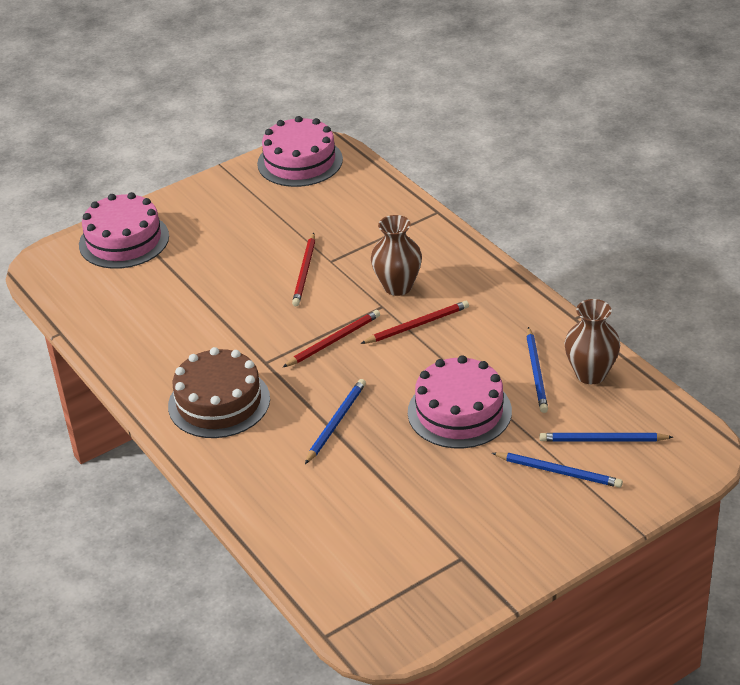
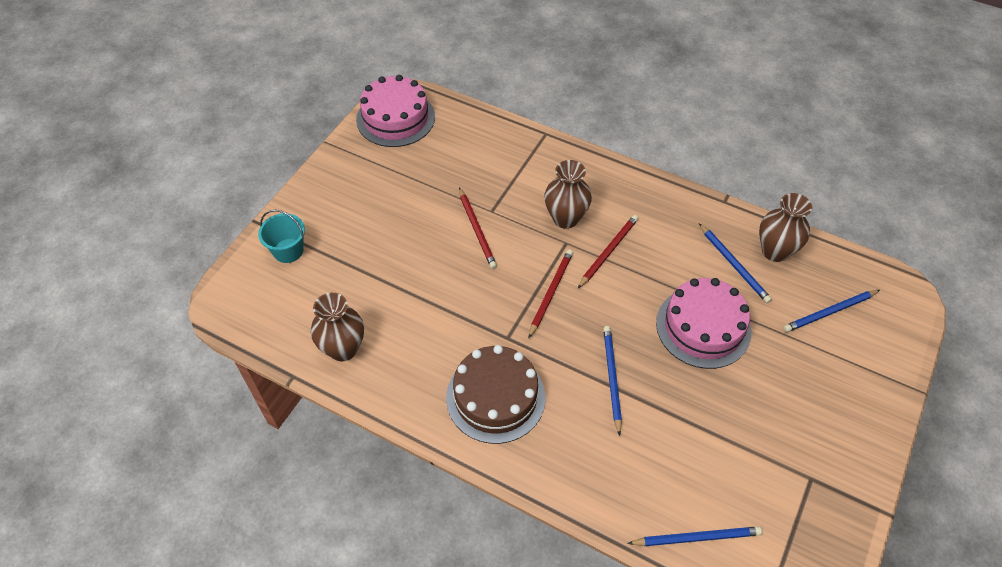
camera: 30 degrees left, 15 degrees up
(116, 326) = (343, 349): none -> brown vase
(124, 240) = (288, 250): pink cake -> turquoise bucket
(559, 472) = (821, 357): blue pencil -> blue pencil (697, 537)

